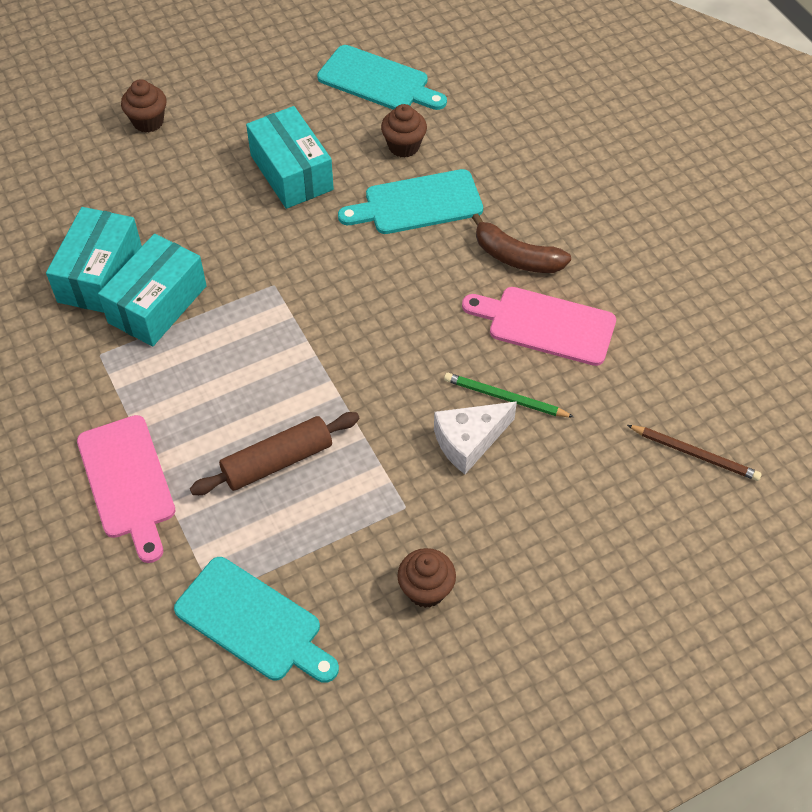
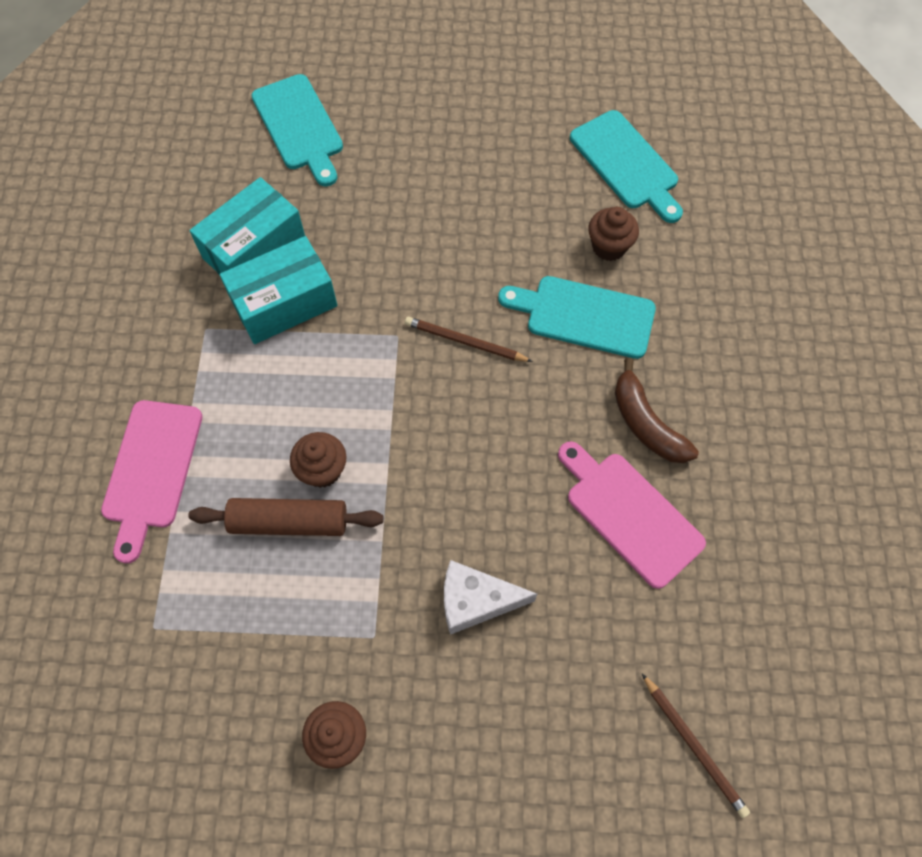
camera: 30 degrees right, 10 degrees up
(148, 121) = (388, 111): brown cupcake -> brown cupcake (322, 470)
(253, 622) = (169, 676): turquoise cutting board -> turquoise cutting board (299, 126)
(291, 172) = (485, 225): turquoise box -> none
(334, 264) = (465, 342): none -> brown pencil
(505, 398) = (539, 573): green pencil -> none

